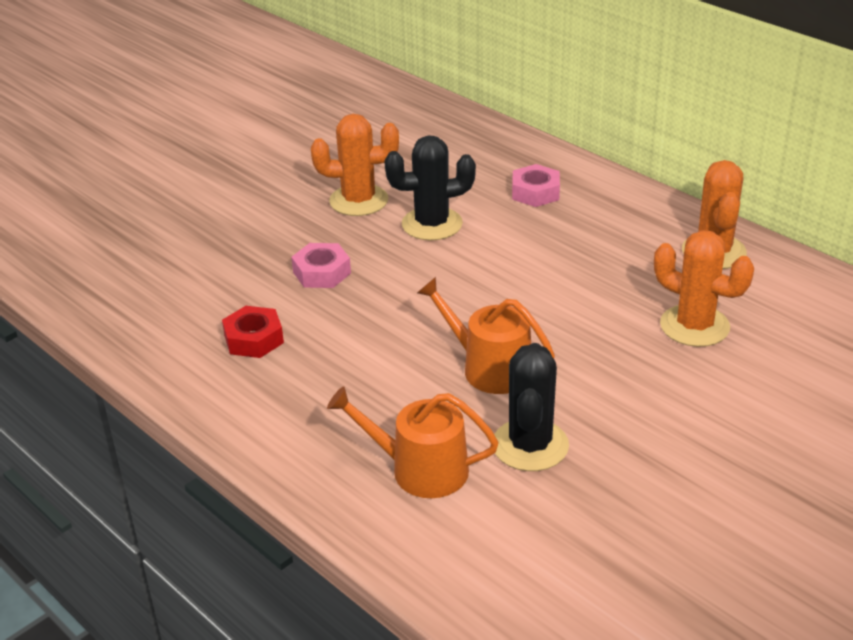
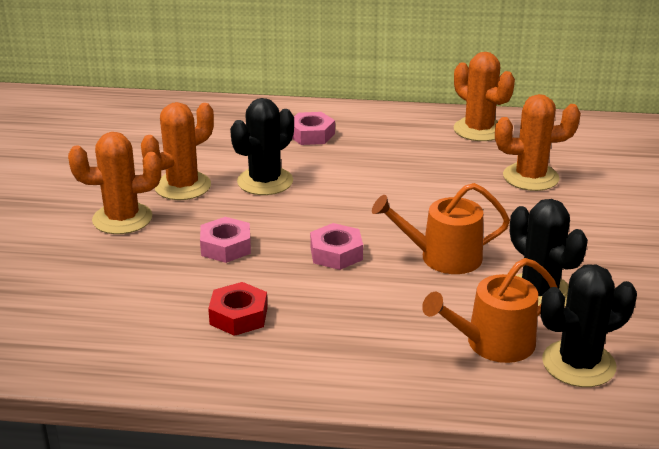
camera: 40 degrees left, 5 degrees down
(276, 212) = (122, 219): none -> orange cactus
(401, 320) = (336, 253): none -> pink nut
(468, 529) = (578, 364): none -> black cactus

